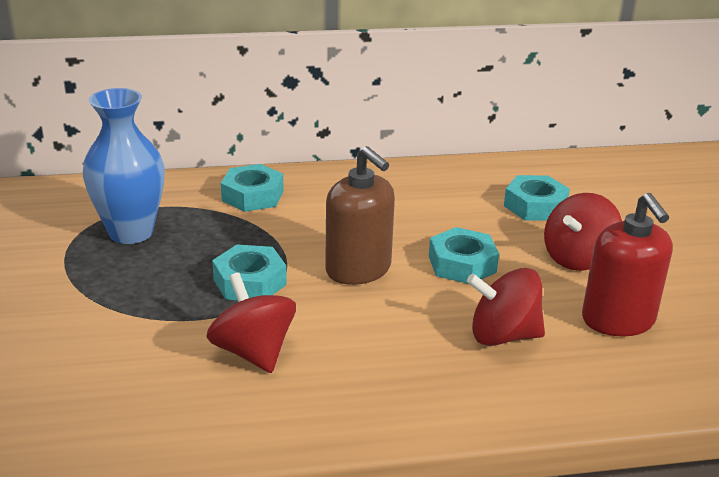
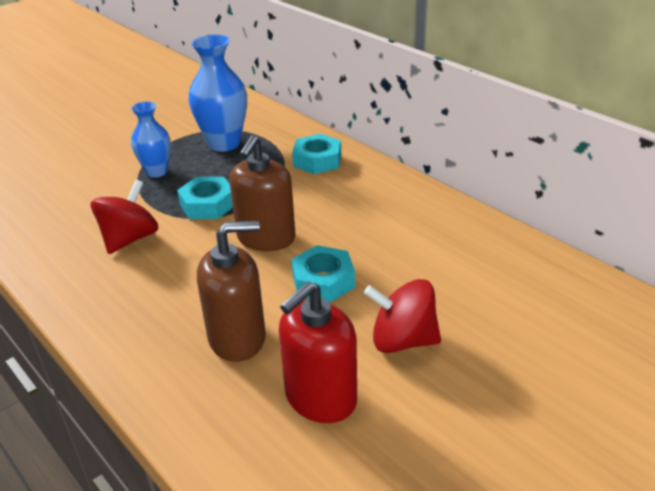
camera: 60 degrees right, 5 degrees up
(126, 293) = (157, 172): none -> blue vase
(503, 336) = (237, 338): red spinning top -> brown soap dispenser
(535, 206) = (467, 285): turquoise nut -> none

